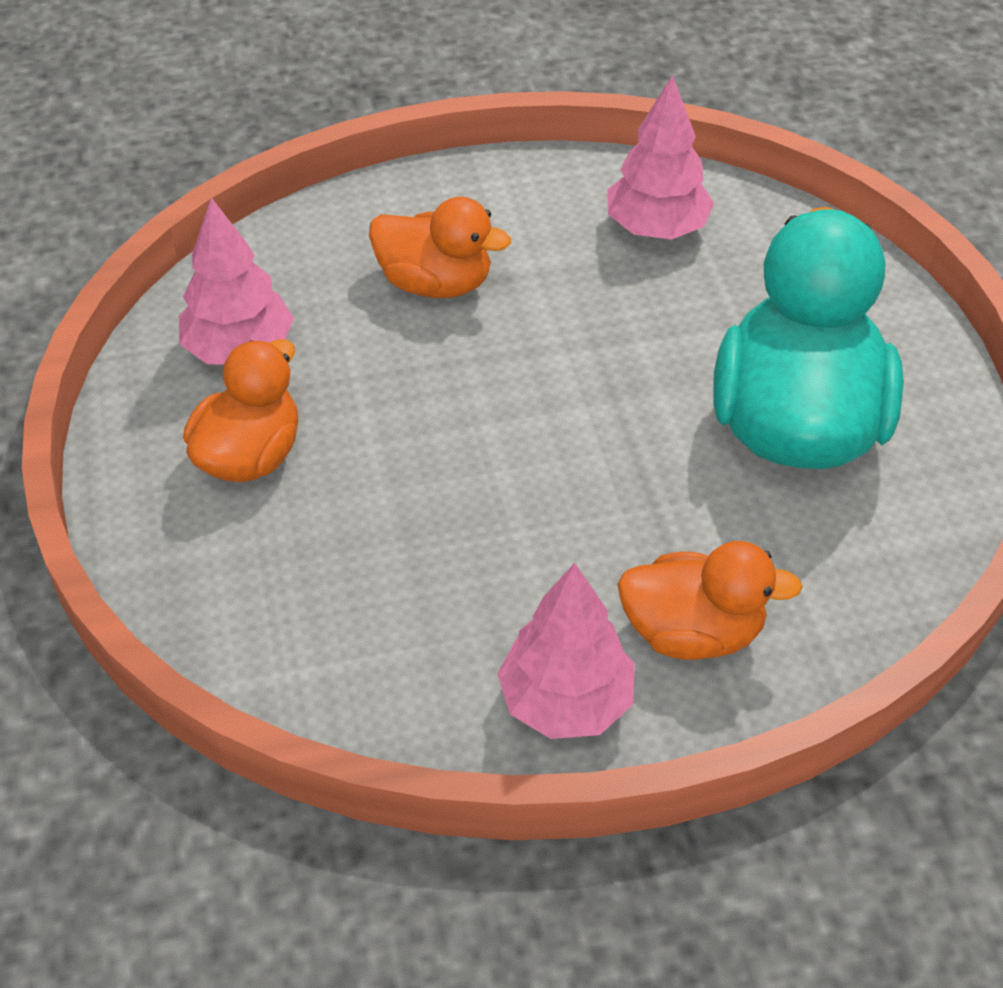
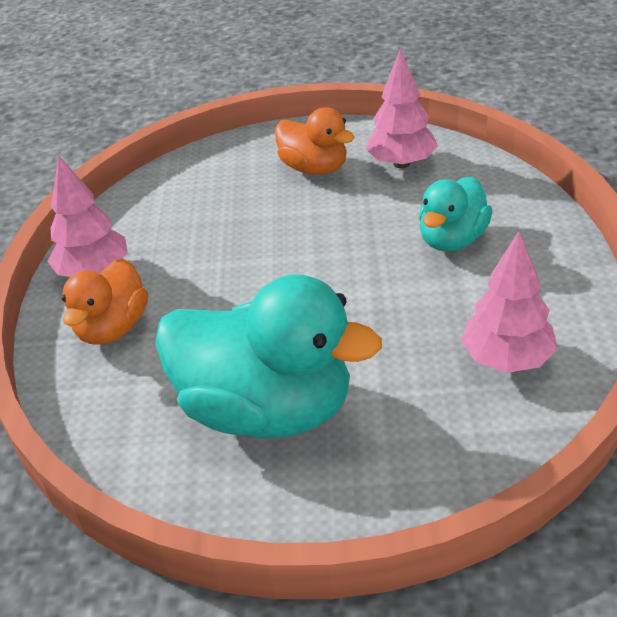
camera: 105 degrees right, 10 degrees down
(435, 283) = (452, 240): orange duck -> turquoise duck

